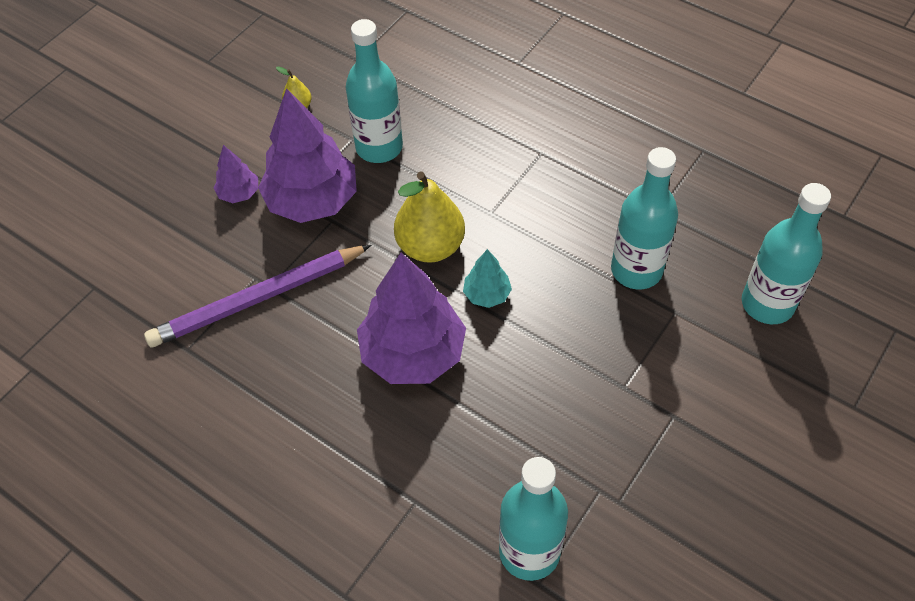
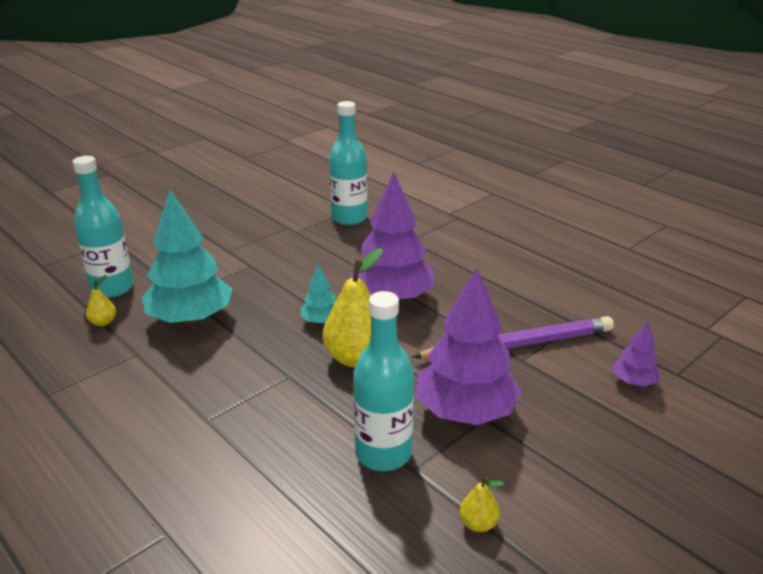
camera: 170 degrees left, 25 degrees down
(239, 193) = (546, 431): purple tree -> purple tree (633, 381)
(636, 270) = (191, 319): turquoise bottle -> turquoise tree
(729, 246) = (103, 322): none -> yellow pear

